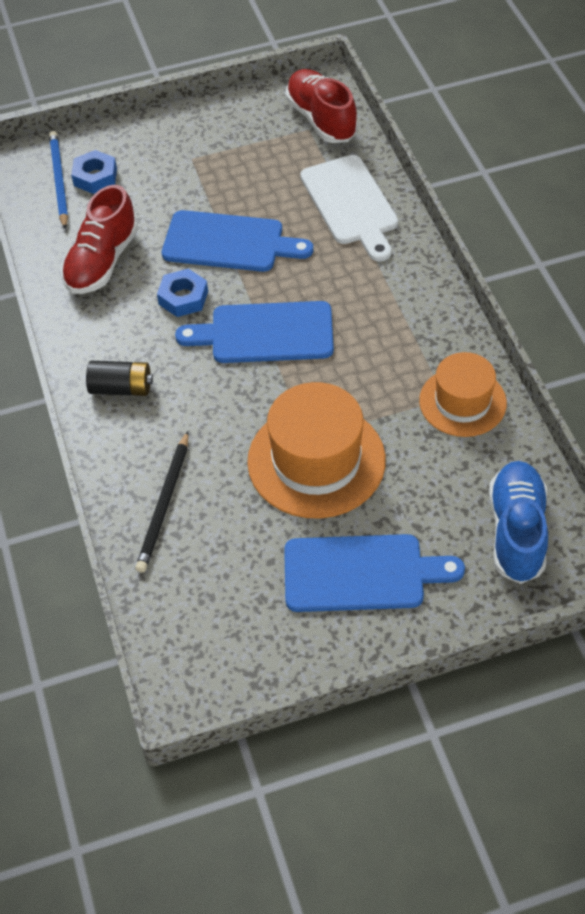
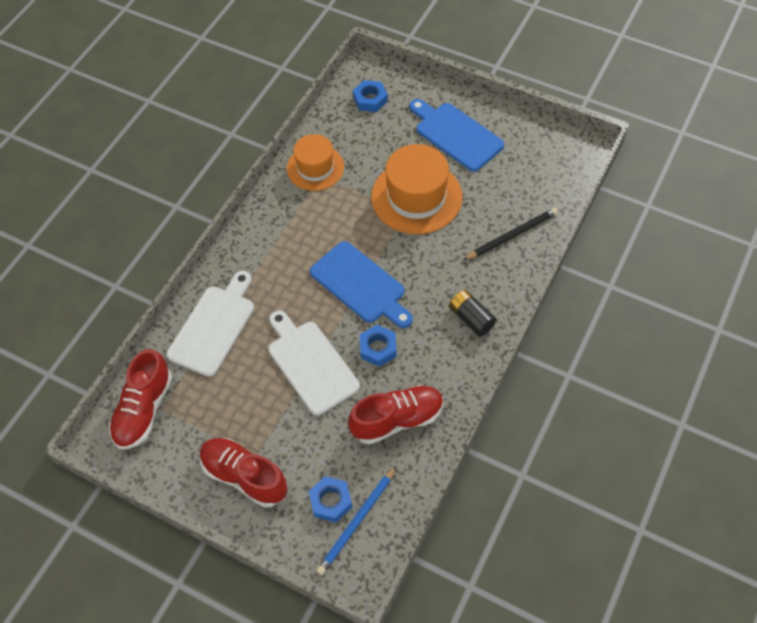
camera: 135 degrees left, 5 degrees up
(183, 142) = (245, 476): none -> red shoe
(229, 242) = (310, 364): blue cutting board -> white cutting board
(517, 531) = (370, 99): blue shoe -> blue nut

